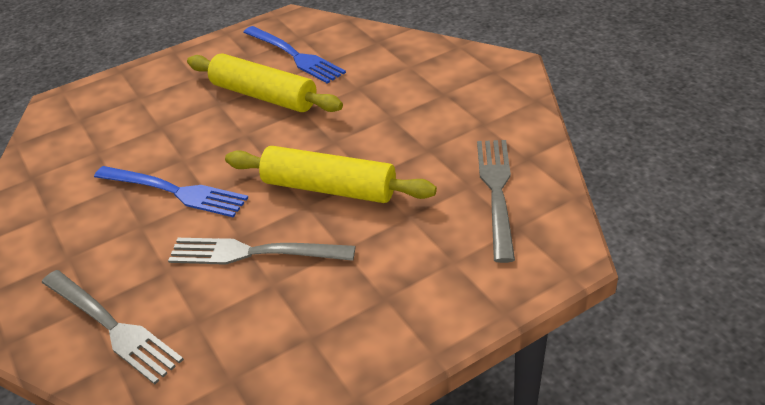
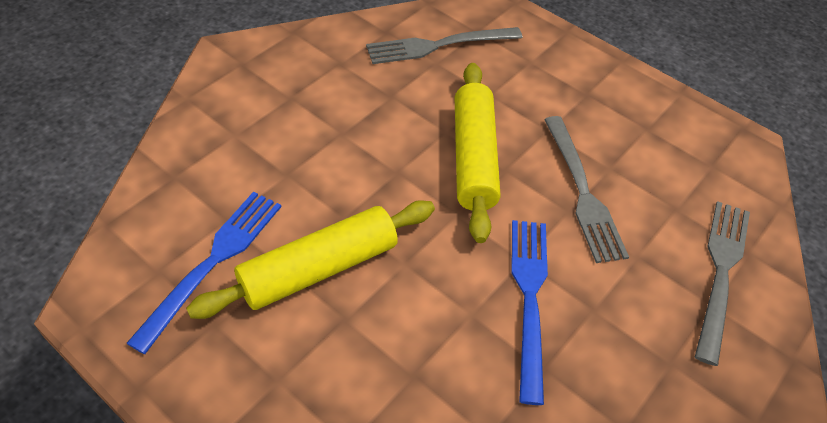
camera: 115 degrees left, 10 degrees up
(263, 96) = (319, 269): yellow rolling pin -> yellow rolling pin turned 45 degrees clockwise

